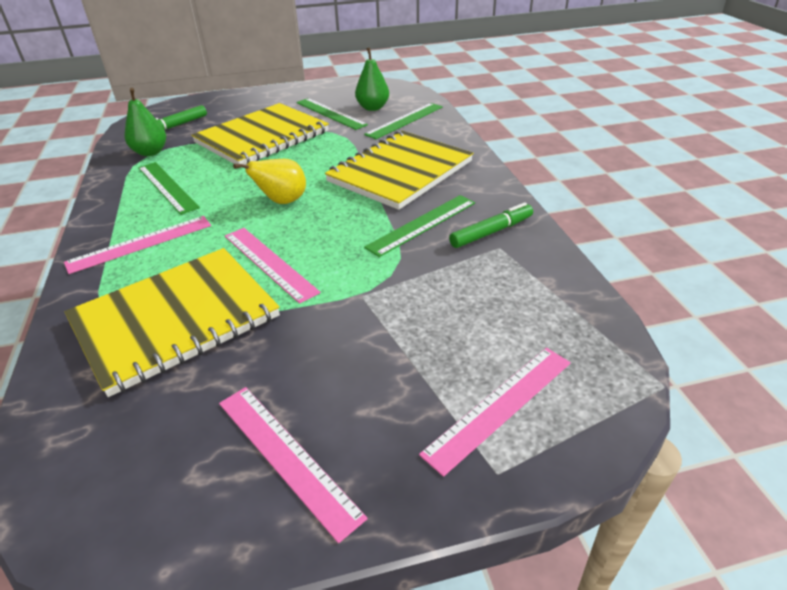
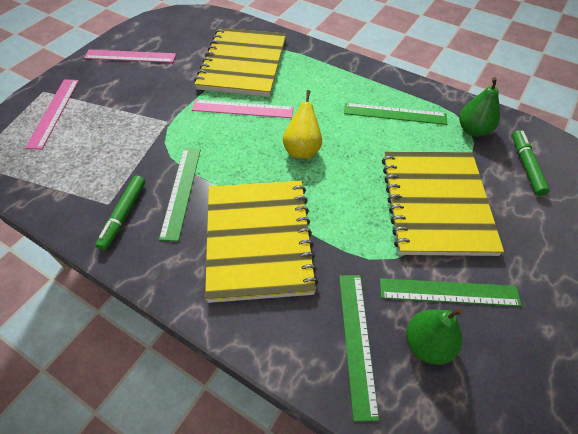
camera: 135 degrees right, 15 degrees up
(140, 244) = (329, 78): pink ruler -> none

